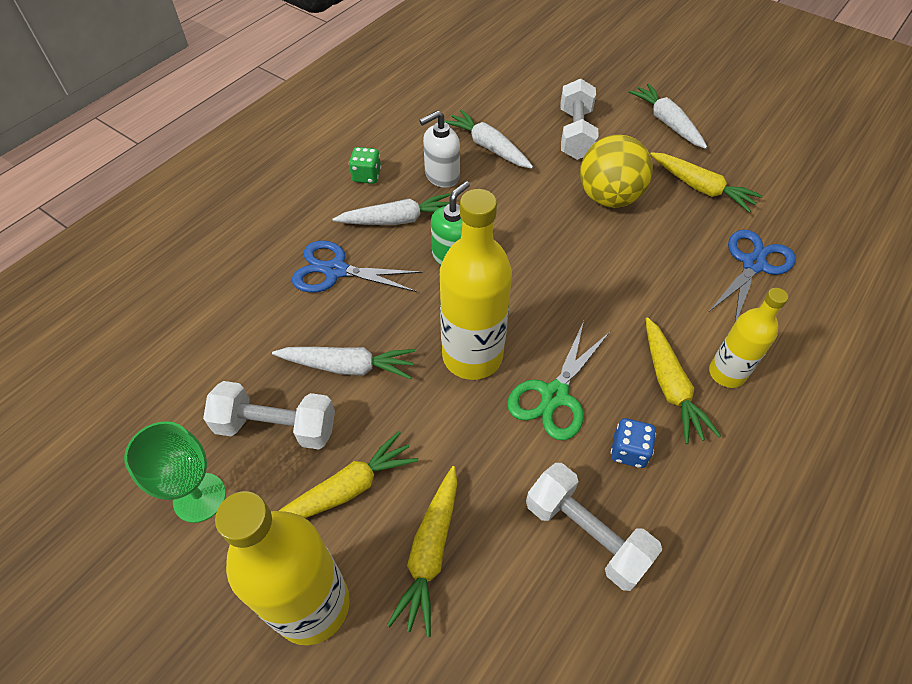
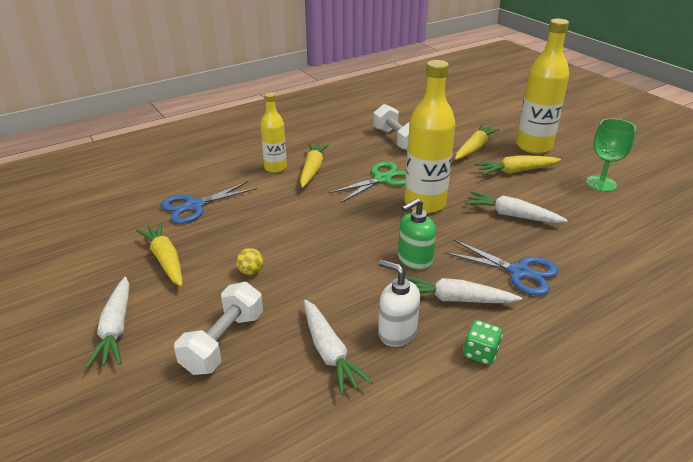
camera: 160 degrees left, 20 degrees down
(276, 427) = (559, 199): white dumbbell -> none
(441, 175) = (397, 332): white soap dispenser -> white soap dispenser turned 135 degrees counterclockwise
(609, 197) = (251, 272): yellow ball -> yellow ball, size x0.41
(629, 451) = (356, 155): blue dice -> none

